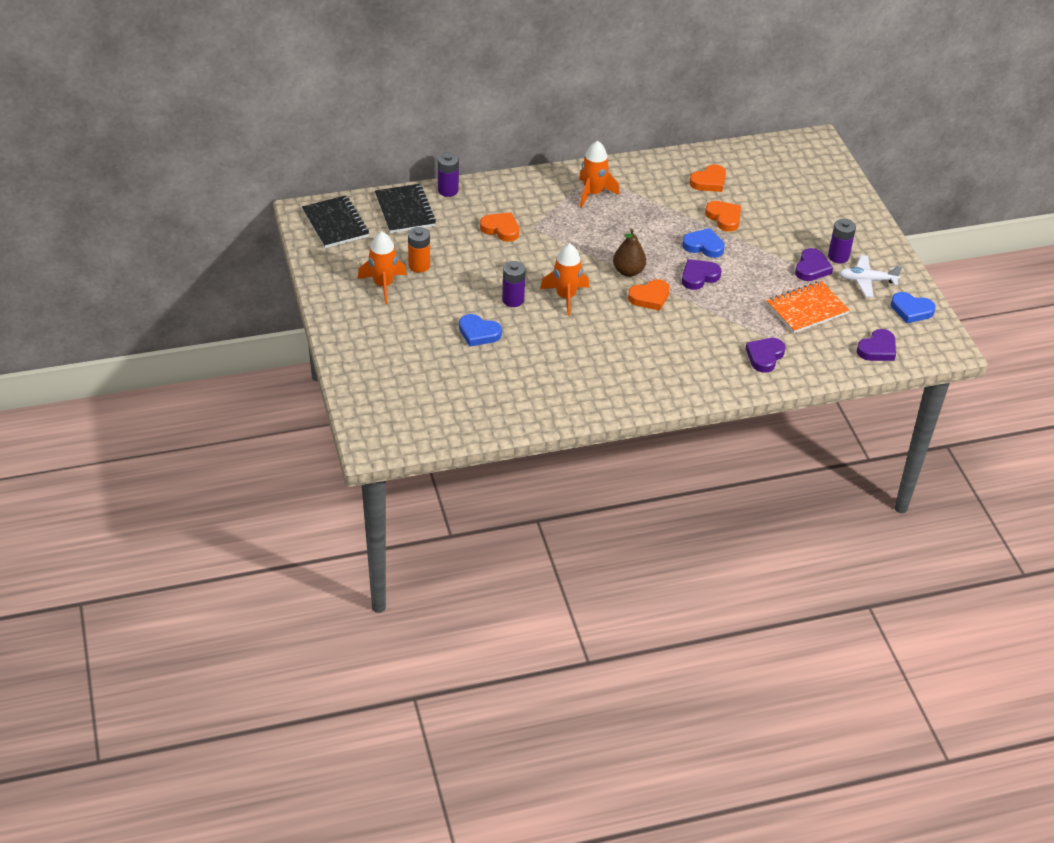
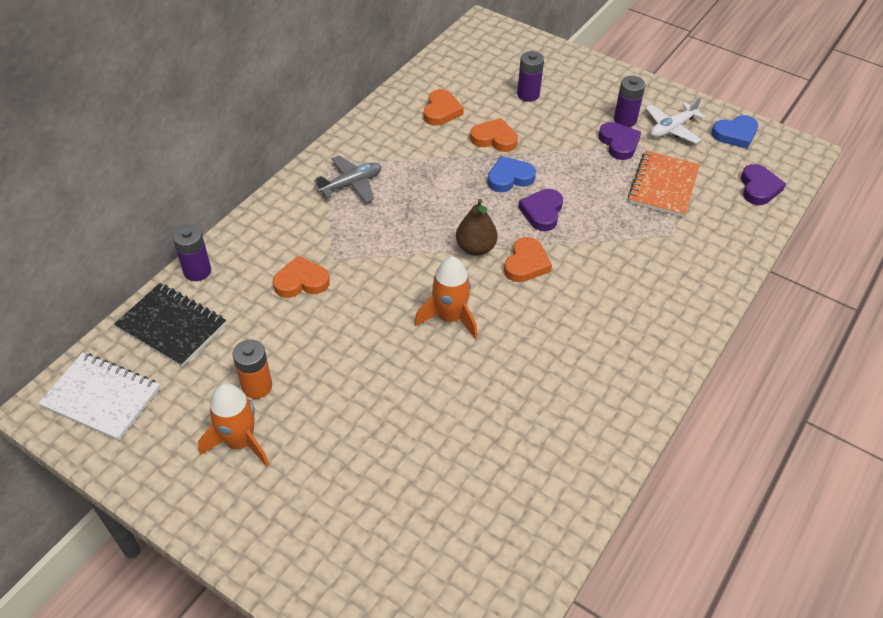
camera: 40 degrees left, 5 degrees up
(335, 224) = (102, 398): black notebook -> white notebook
(478, 333) = (410, 428): blue heart -> none
(513, 300) = (402, 359): purple battery -> purple battery (528, 94)
(593, 193) = (351, 184): orange rocket -> grey plane
(764, 356) = (690, 258): purple heart -> none

